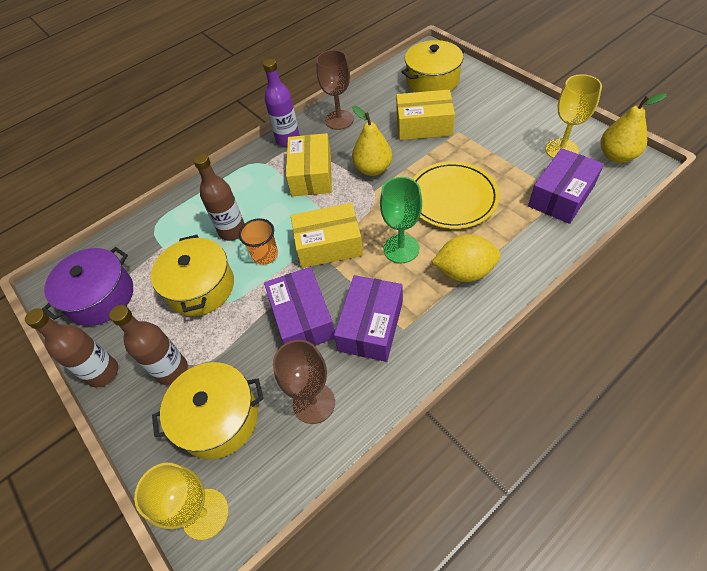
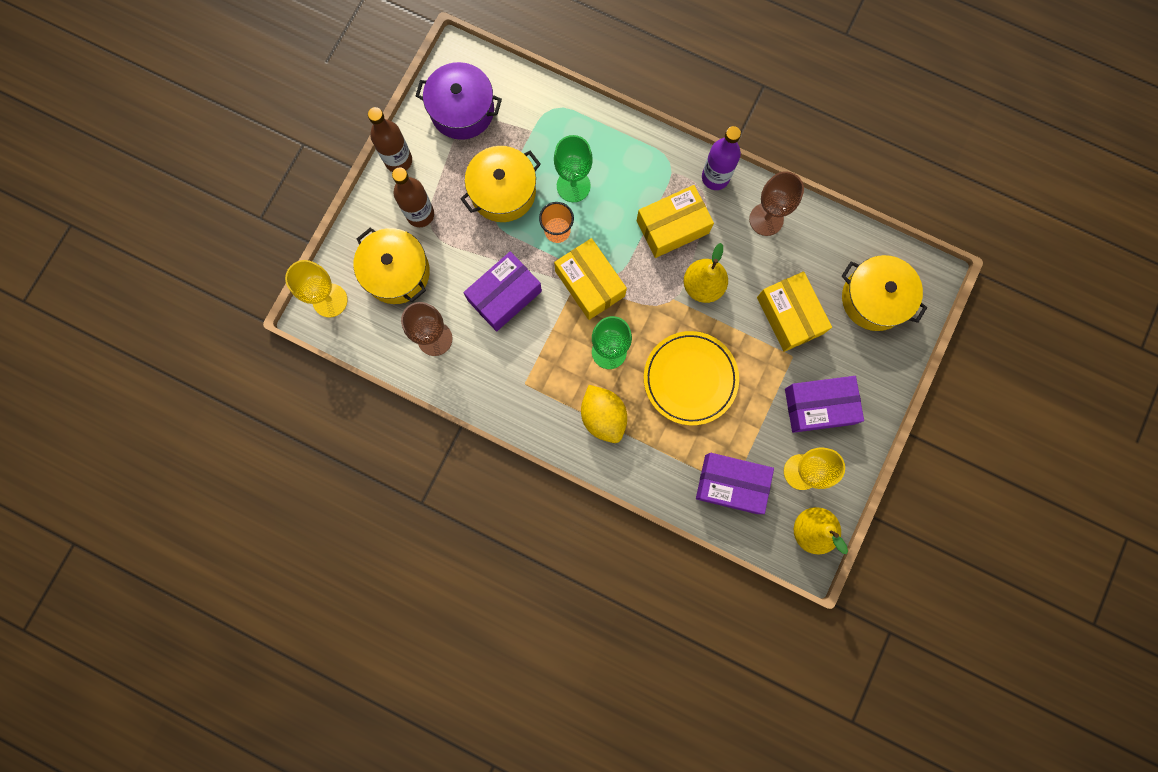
camera: 60 degrees right, 25 degrees up
(232, 231) = (573, 186): brown bottle -> green goblet
(371, 326) = (518, 356): purple box -> purple box (819, 406)

